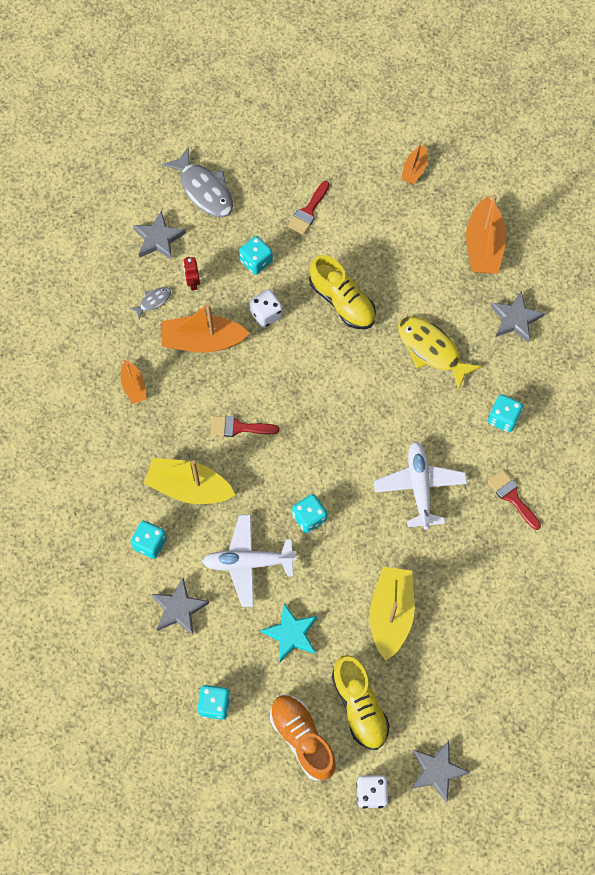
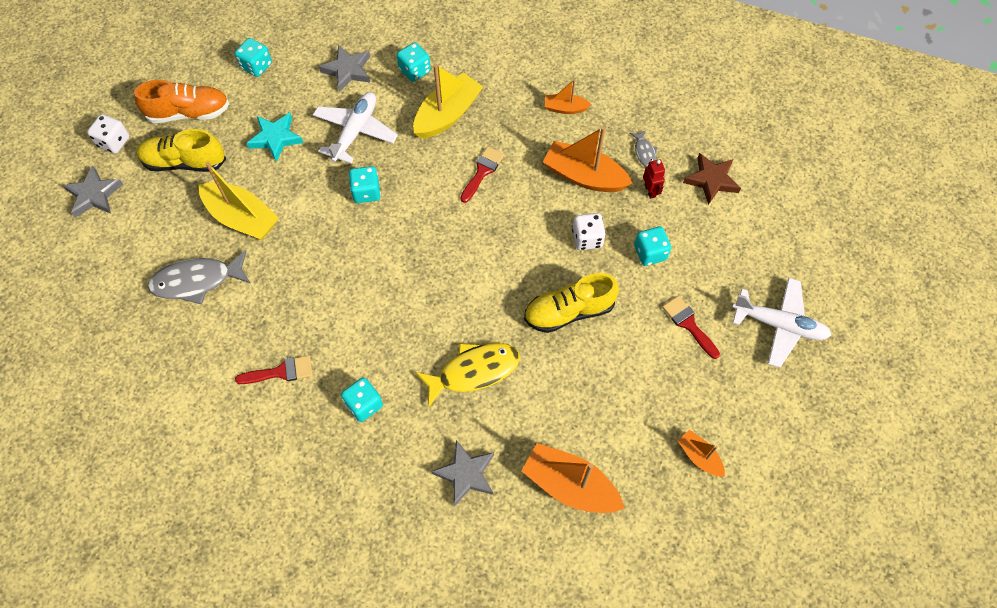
camera: 115 degrees right, 5 degrees down
(158, 238) = (711, 180): grey star -> brown star
(193, 283) = (650, 191): red robot -> red robot turned 60 degrees clockwise
(202, 341) = (584, 176): orange boat -> orange boat turned 90 degrees counterclockwise
(204, 190) = (753, 239): grey fish -> grey fish (197, 281)
(419, 487) = (340, 294): white plane -> white plane (779, 325)

